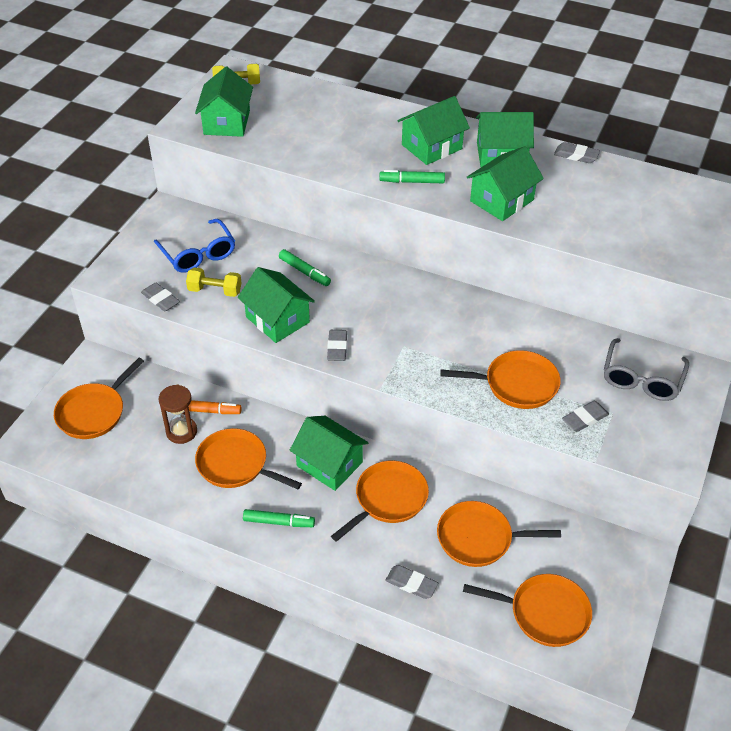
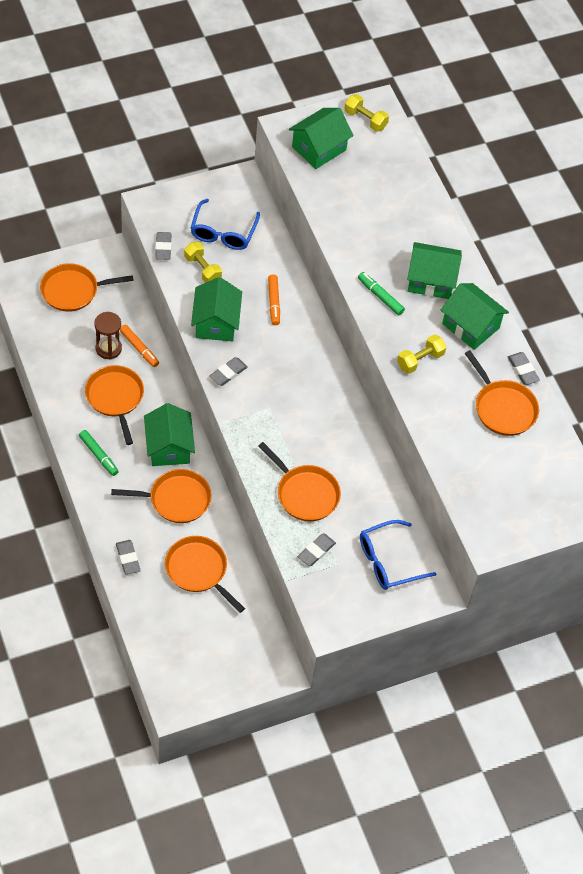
camera: 40 degrees right, 10 degrees up
(304, 272) = (274, 302): green marker -> orange marker
(501, 200) = (420, 360): green house -> yellow dumbbell
(545, 613) = (180, 644): orange pan -> orange pan (503, 408)
(584, 418) = (316, 551): grey eraser -> grey eraser turned 60 degrees counterclockwise
(641, 379) = (388, 561): grey glasses -> blue glasses

